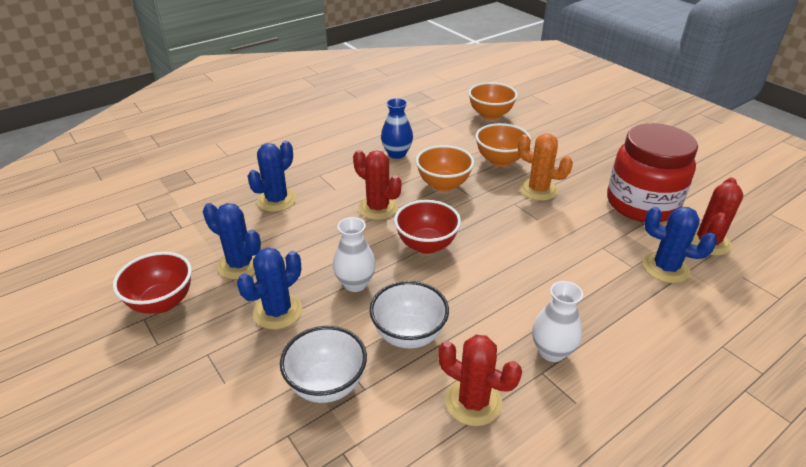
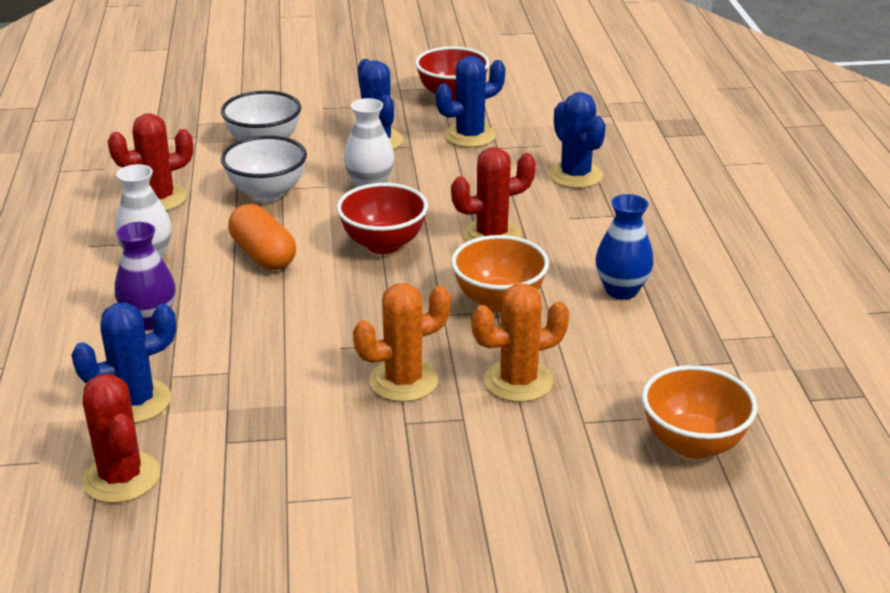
camera: 120 degrees right, 5 degrees down
(488, 292) = (263, 255): none -> orange capsule
(500, 160) = (518, 381): orange bowl -> orange cactus
(606, 305) = (150, 320): none -> purple vase
(641, 204) = (263, 468): red jar -> none

